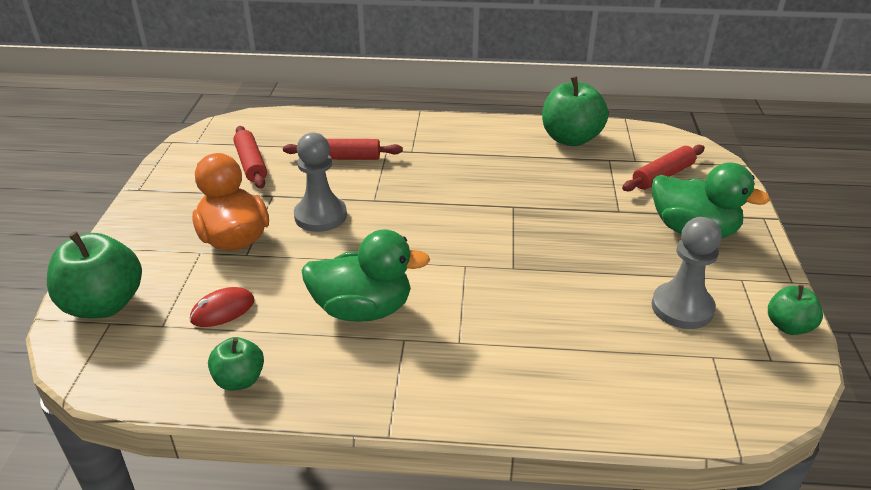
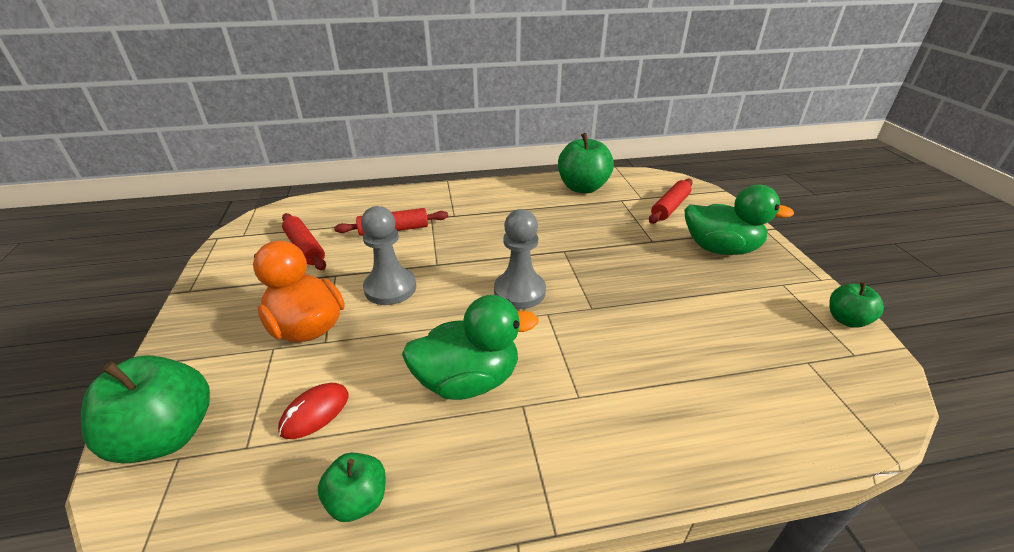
camera: 15 degrees left, 0 degrees up
(682, 308) = (754, 319): grey pawn -> grey pawn (519, 291)

